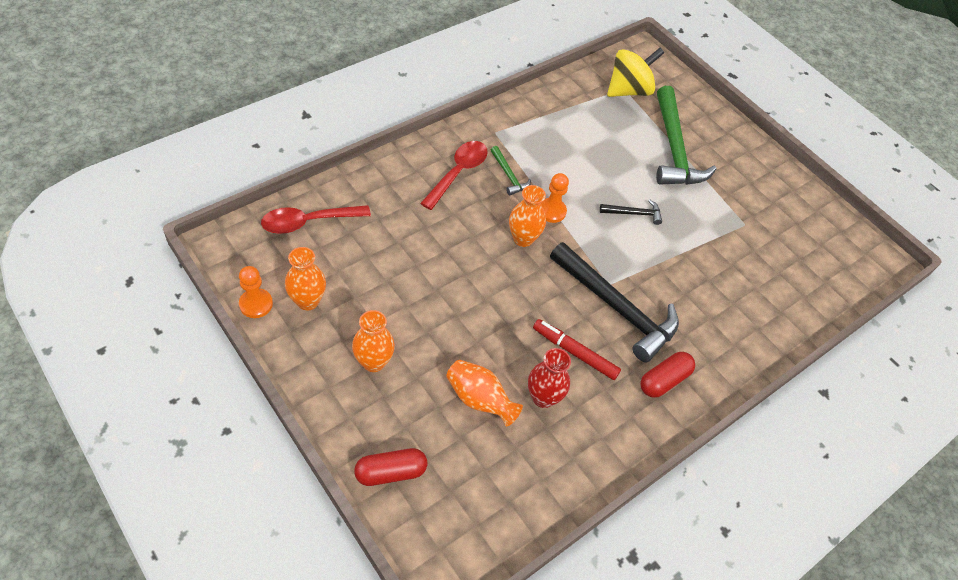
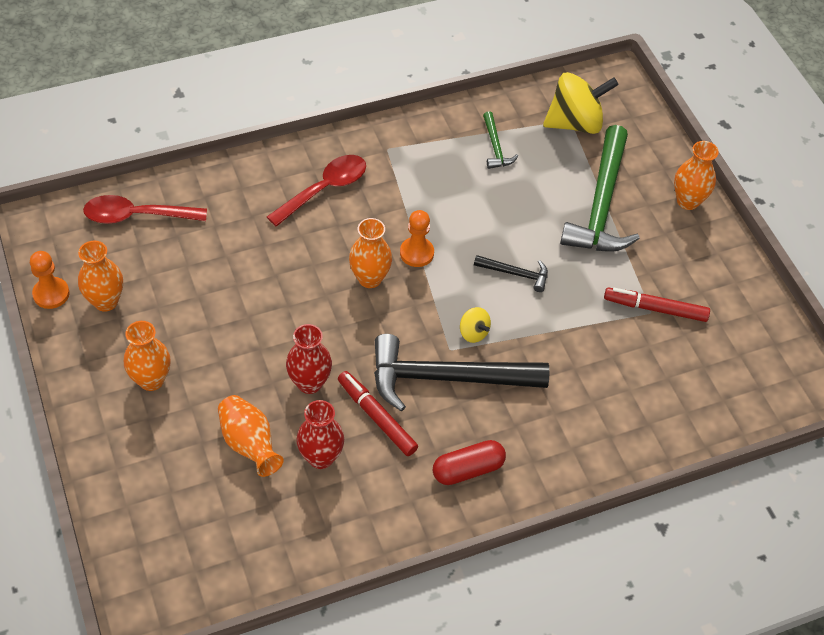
camera: 20 degrees right, 0 degrees up
(391, 472) = (127, 496): red capsule -> none
(508, 175) = (382, 202): green hammer -> green hammer (495, 147)
(509, 335) = (309, 383): none -> red vase
(616, 308) = (446, 378): black hammer -> black hammer turned 120 degrees clockwise
(621, 267) = (473, 333): none -> yellow spinning top
(734, 135) = (687, 201): none -> orange vase
(747, 221) = (655, 308): none -> red marker

